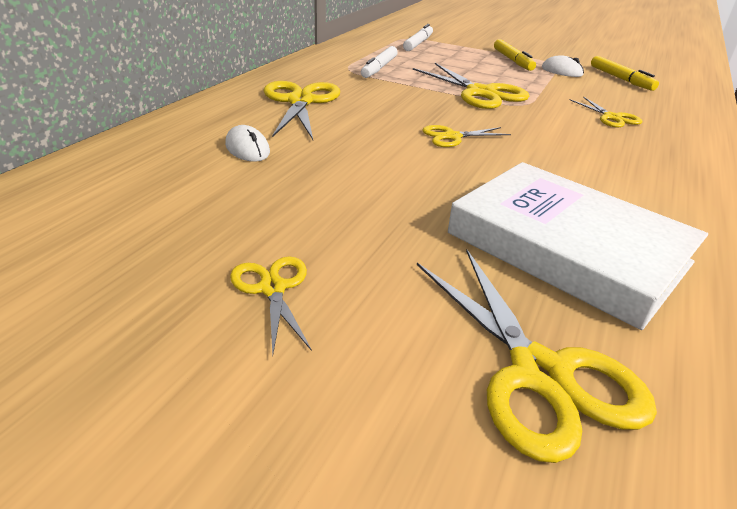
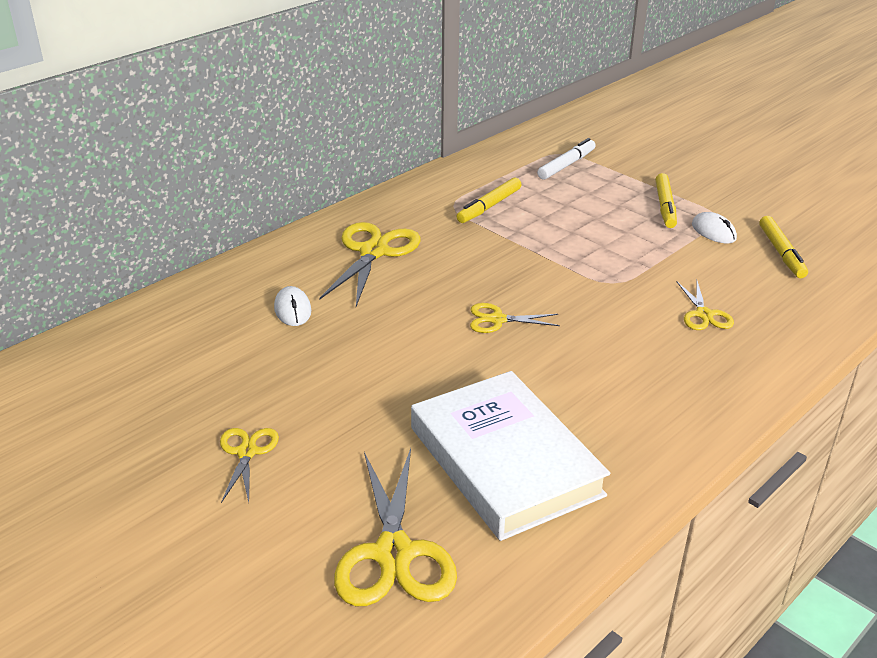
camera: 20 degrees right, 0 degrees up
(379, 68) = (489, 206): white marker -> yellow marker
(480, 93) = (578, 259): yellow scissors -> none

